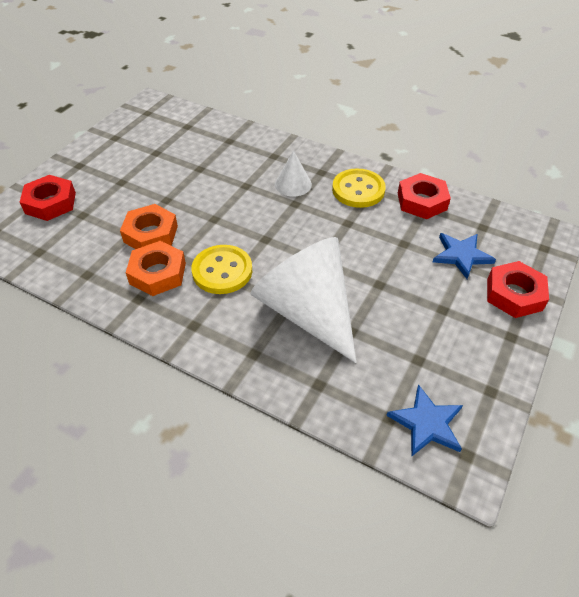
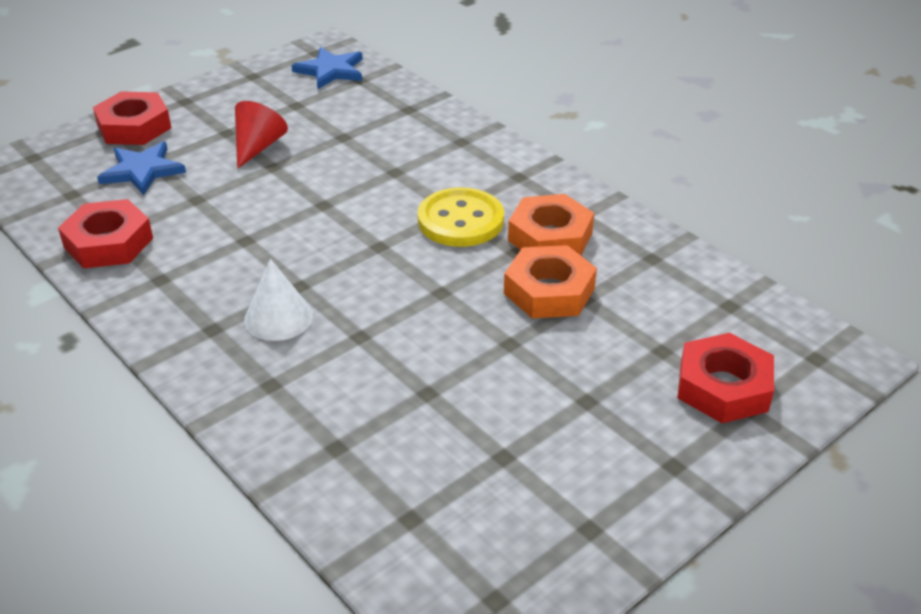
camera: 160 degrees left, 10 degrees down
(308, 312) = (378, 160): white cone -> none
(358, 190) = (183, 282): yellow button -> none
(406, 300) = (258, 147): none -> red cone

